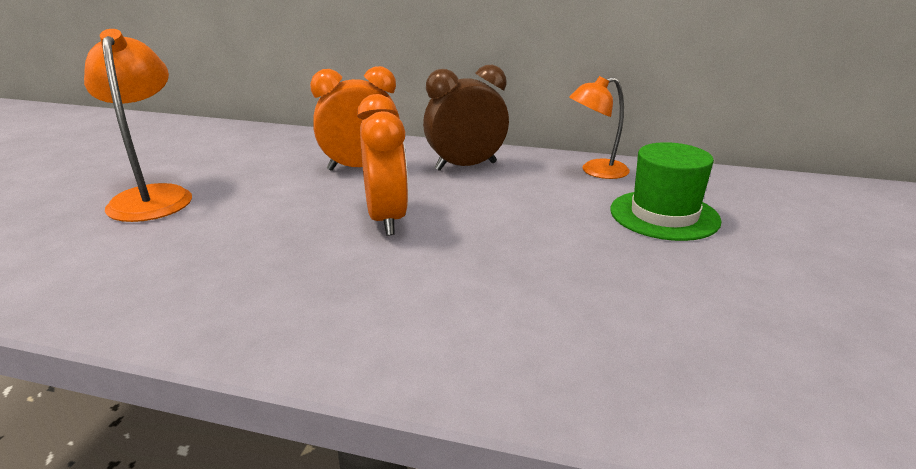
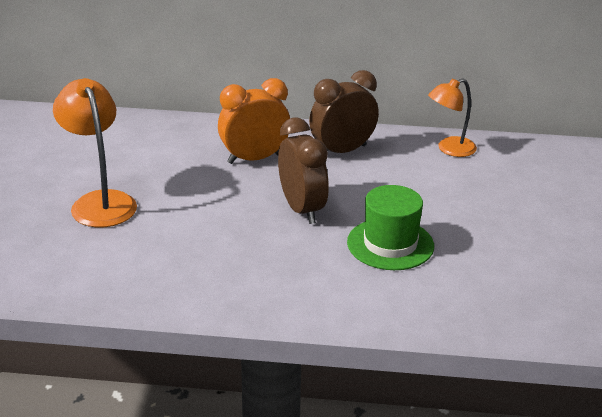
camera: 10 degrees left, 5 degrees up
(386, 219) = (302, 209): orange clock -> brown clock
(664, 215) = (507, 190): green hat -> green hat (390, 244)

